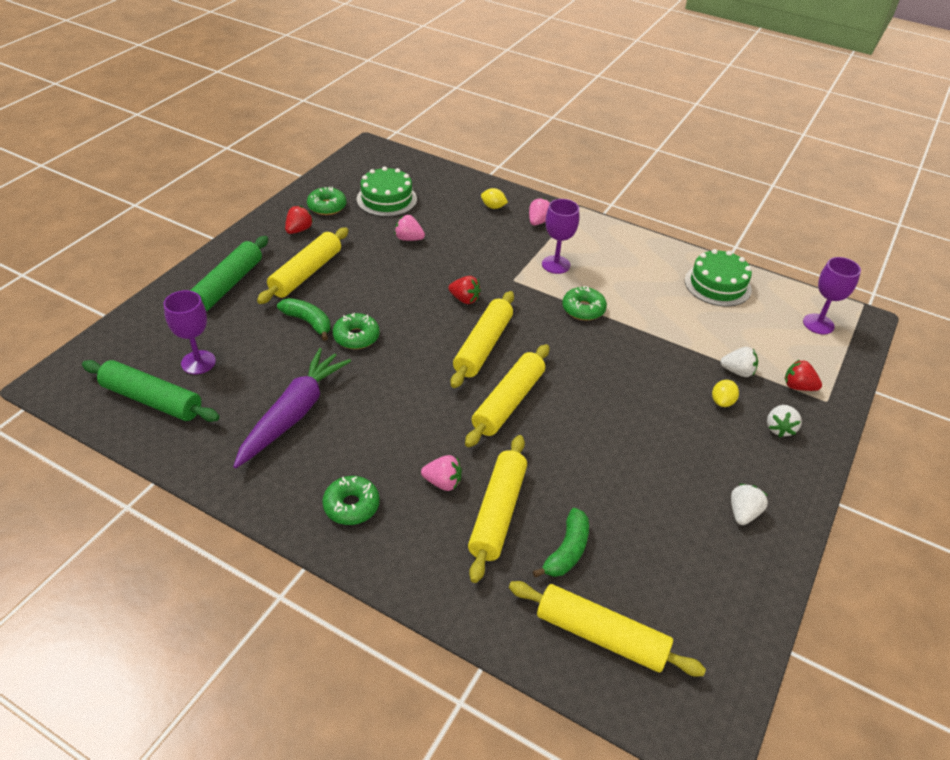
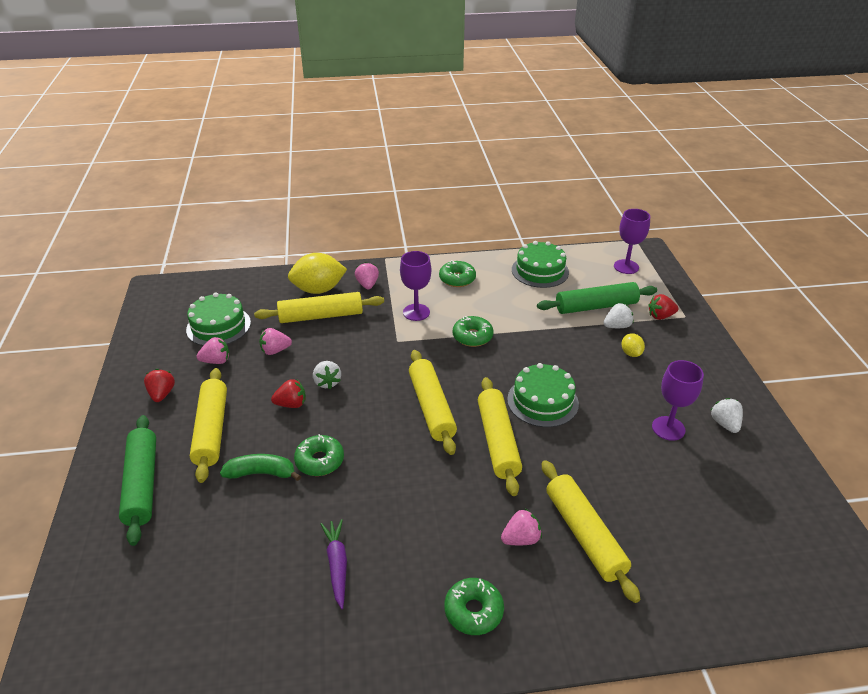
camera: 35 degrees left, 5 degrees down
(152, 399) = (180, 645): green rolling pin -> green rolling pin (596, 306)
(198, 362) = (191, 577): purple goblet -> purple goblet (668, 428)
(293, 414) = (337, 565): purple carrot -> purple carrot, size x0.54
(327, 206) = (167, 359): green donut -> green donut (457, 279)
(359, 225) = (216, 361): none -> pink strawberry
(464, 299) = (376, 377): red strawberry -> red strawberry (291, 404)
(493, 207) = (318, 290): yellow lemon -> yellow lemon, size x2.05
(567, 551) = (659, 529): green banana -> none
(585, 394) = (542, 401): none -> green cake
(601, 635) = (745, 576): yellow rolling pin -> yellow rolling pin (321, 316)
(779, 428) = (681, 351): white strawberry -> white strawberry (327, 382)

